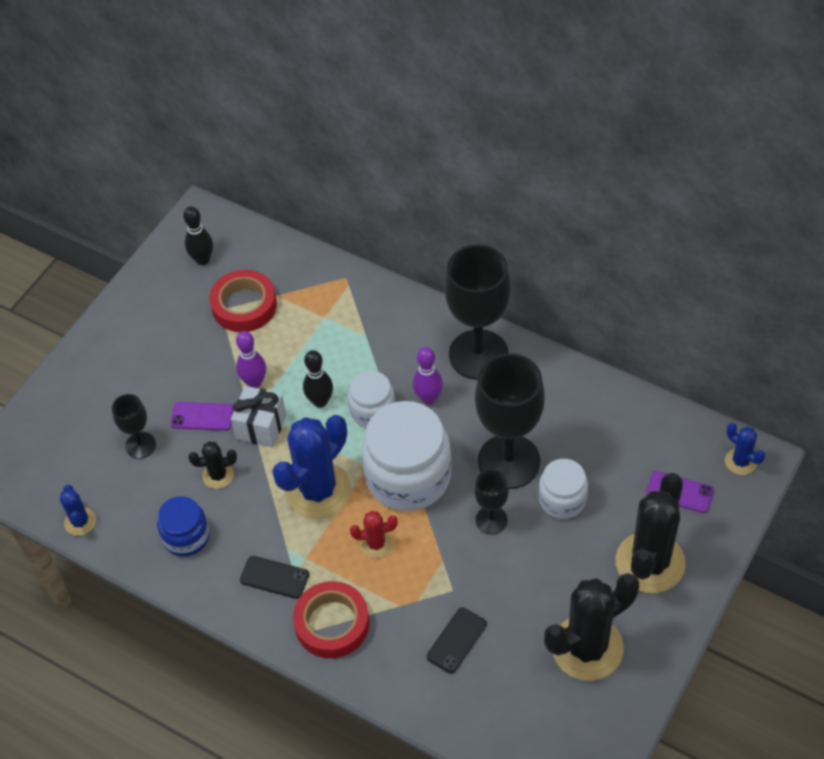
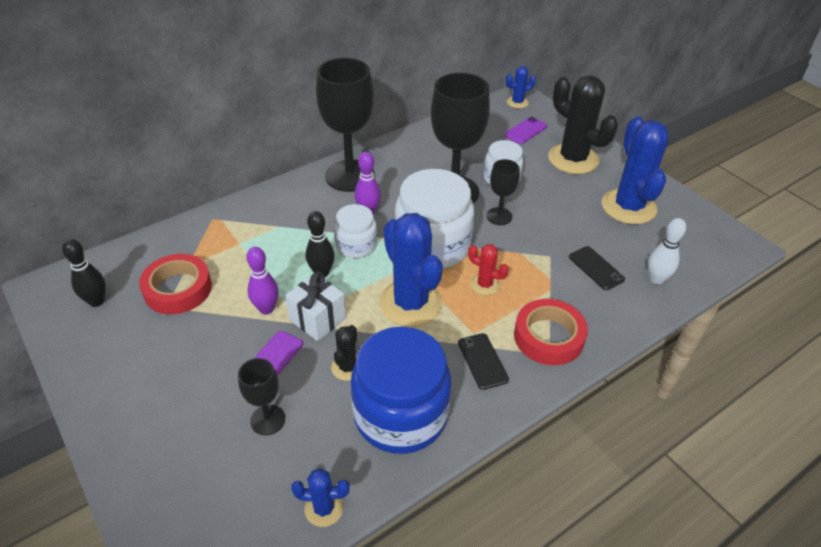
camera: 70 degrees left, 10 degrees down
(186, 536) = (400, 415): blue jar -> blue jar, size x1.83
(274, 577) = (482, 361): black phone -> black phone turned 60 degrees counterclockwise
(376, 544) = (485, 284): red cactus -> red cactus turned 75 degrees counterclockwise
(470, 705) = (656, 279): none -> white bowling pin
(587, 648) = (628, 207): black cactus -> blue cactus

